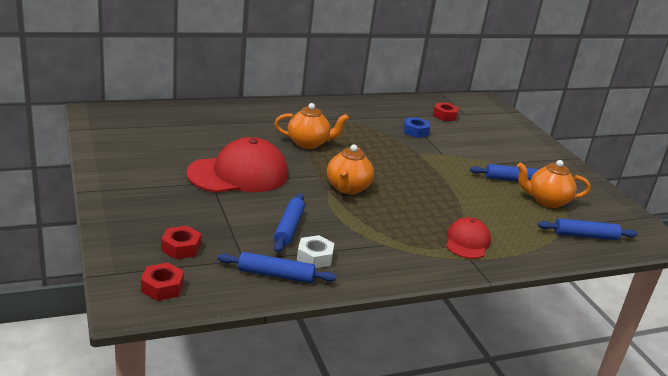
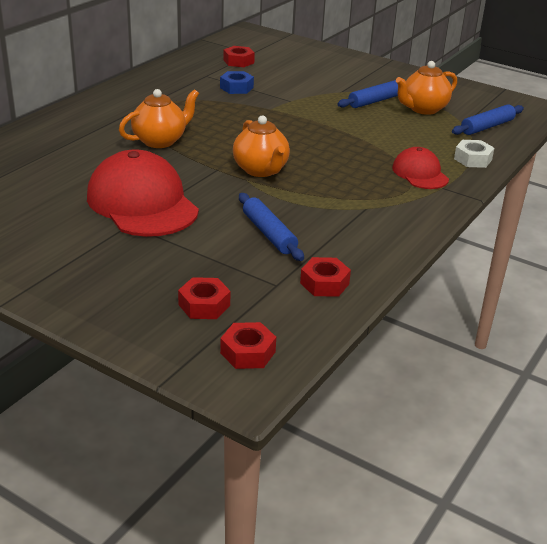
camera: 35 degrees left, 5 degrees up
(238, 174) = (142, 203): red cap -> red cap turned 60 degrees counterclockwise
(276, 275) = (324, 283): blue rolling pin -> red nut
(314, 257) = (330, 249): white nut -> white nut (472, 159)

